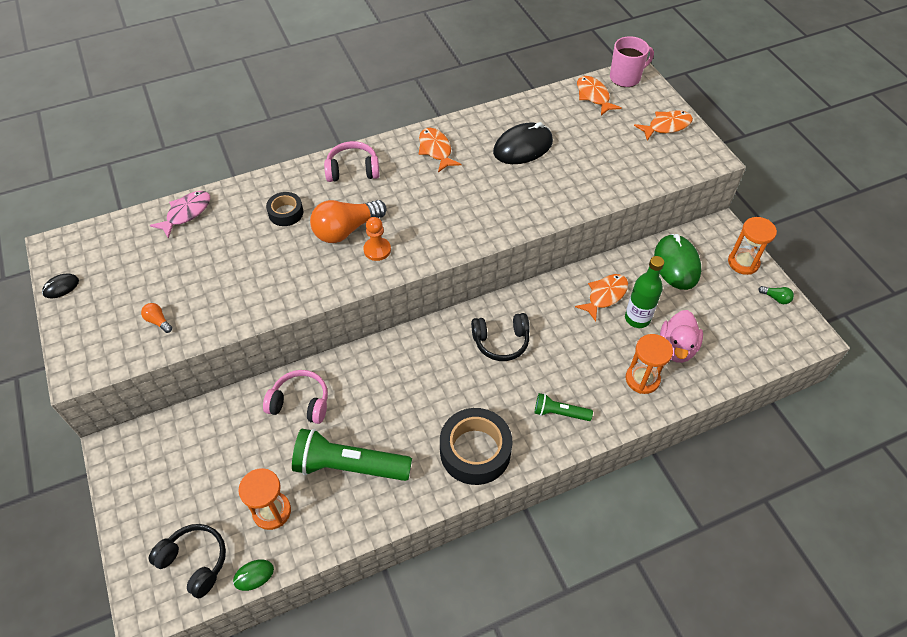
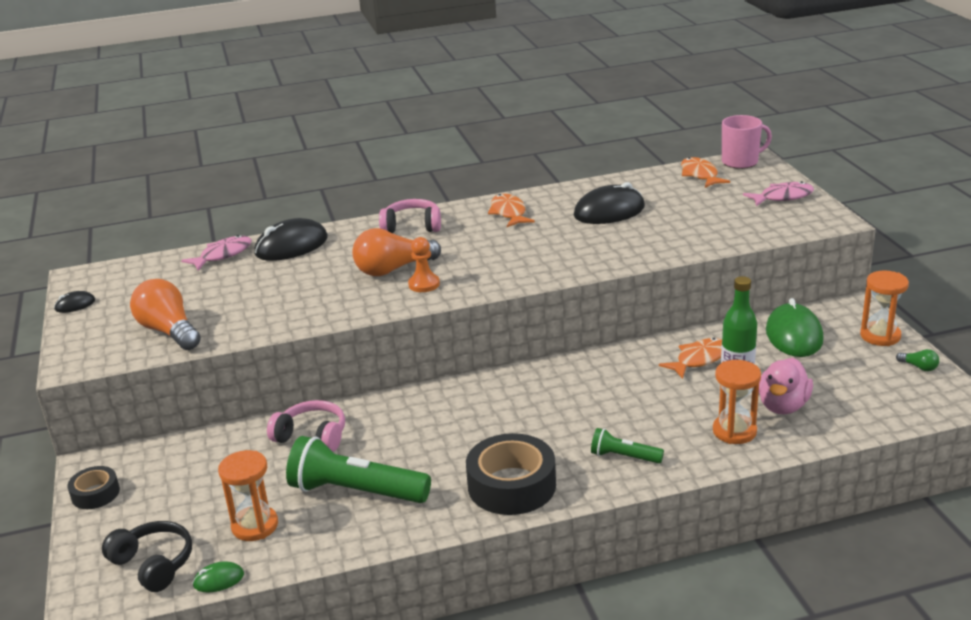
camera: 10 degrees right, 25 degrees down
(158, 321) = (169, 331): orange light bulb -> orange light bulb, size x2.32
(248, 199) = (291, 246): none -> black mouse
(286, 213) = (330, 256): black tape -> black tape (95, 494)
(501, 342) = (563, 394): black headphones -> none
(666, 126) = (782, 197): orange fish -> pink fish

